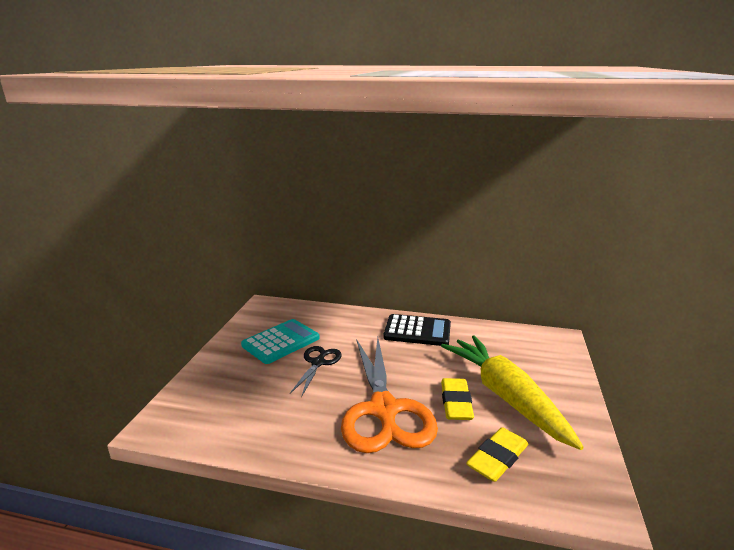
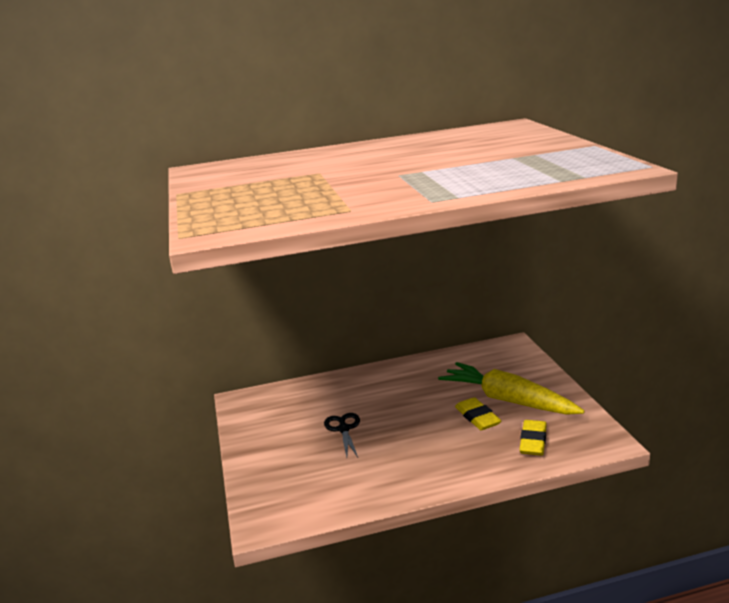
camera: 25 degrees left, 0 degrees up
(281, 342) = (292, 425): turquoise calculator -> none
(384, 410) = (430, 442): orange scissors -> none
(417, 331) = (401, 375): black calculator -> none

